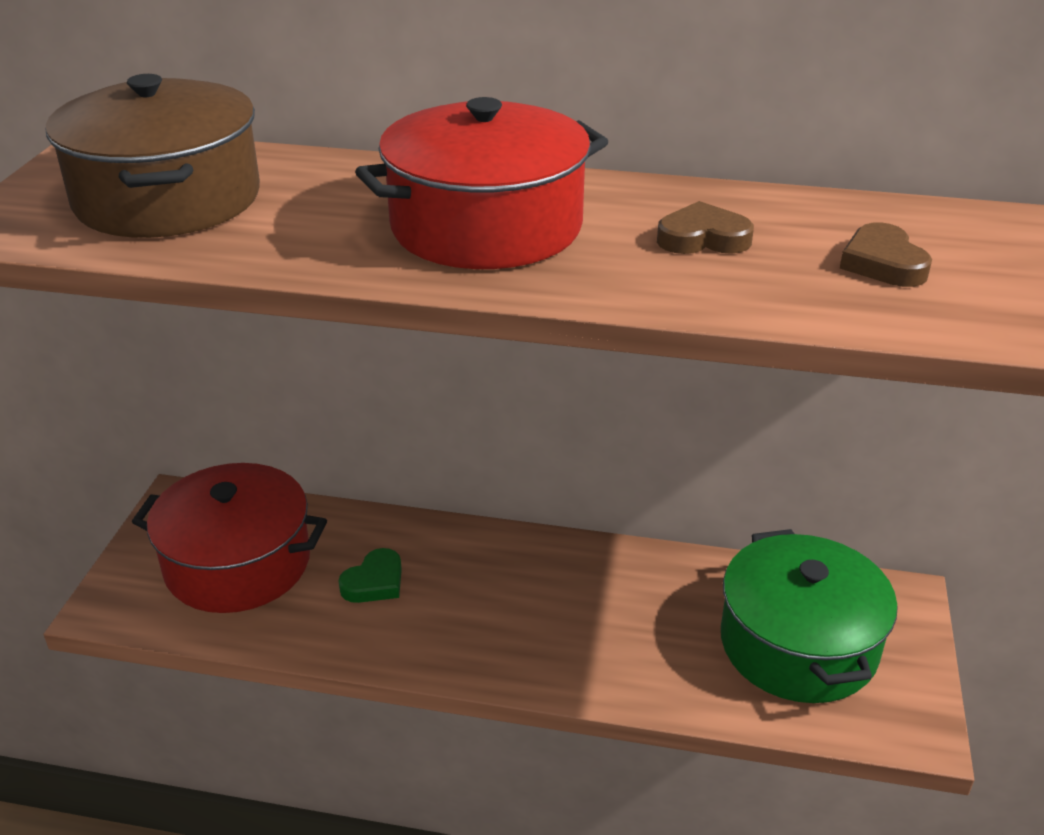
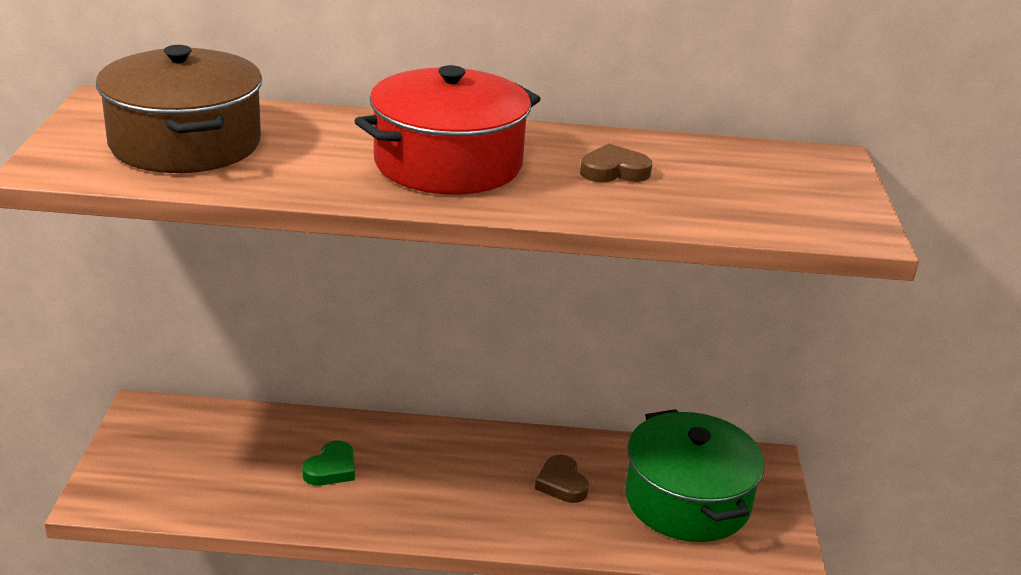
camera: 10 degrees left, 5 degrees down
(238, 563) = (208, 459): red pot -> none
(883, 263) = (747, 188): brown heart -> brown heart (561, 483)

